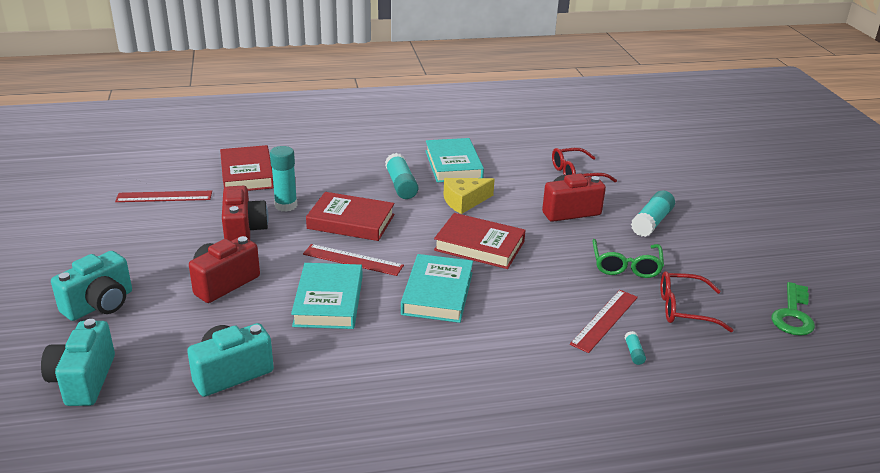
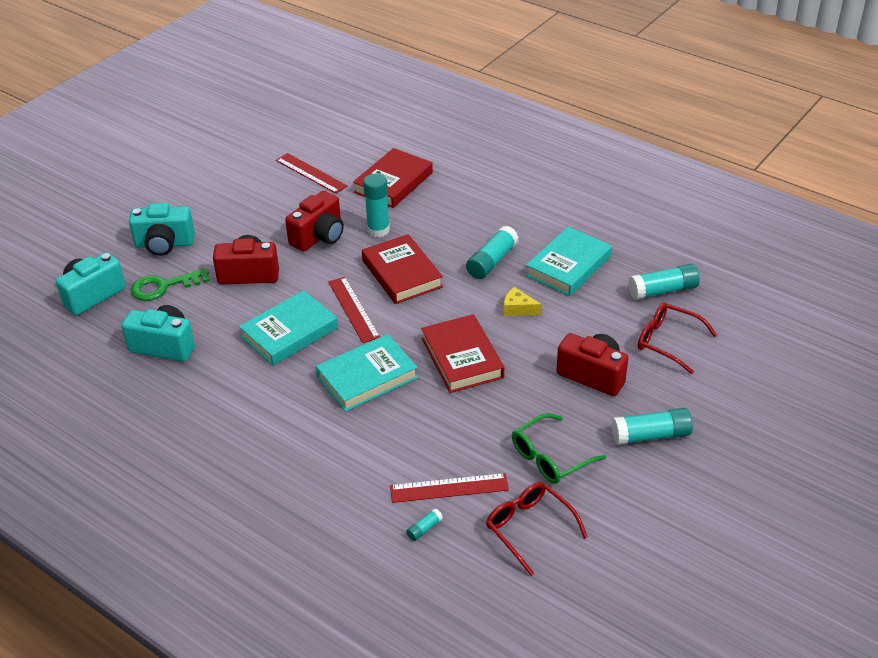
camera: 50 degrees right, 10 degrees up
(464, 201) = (518, 309): yellow cheese -> yellow cheese, size x0.67
(528, 151) = (663, 290): none -> turquoise glue stick
(793, 314) = (617, 606): green key -> green key (164, 286)

